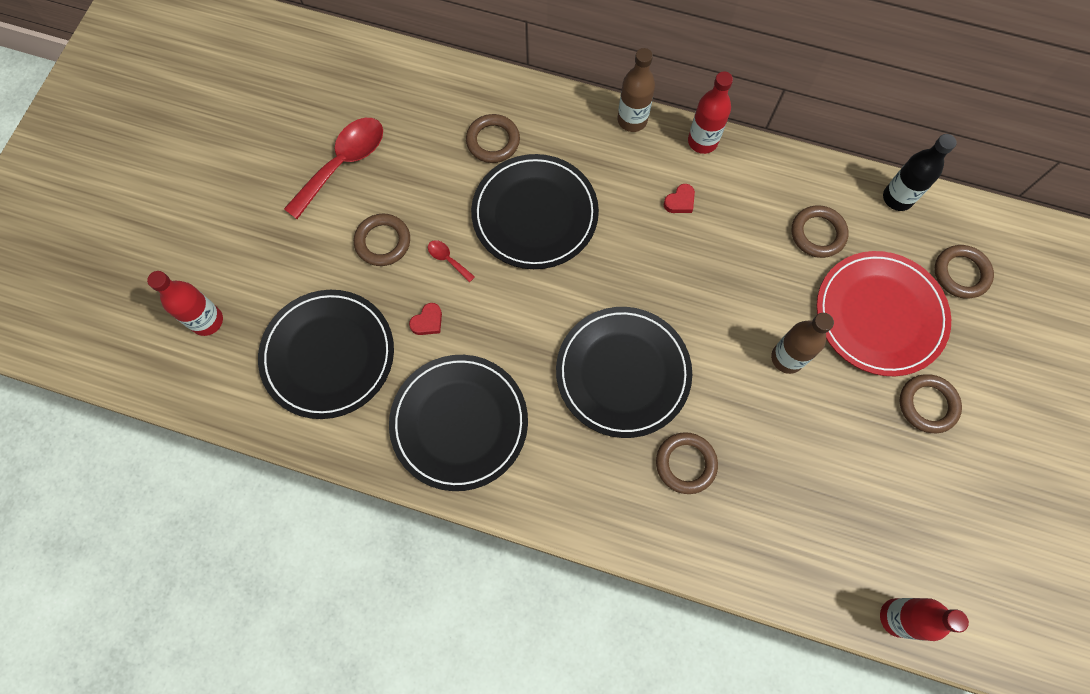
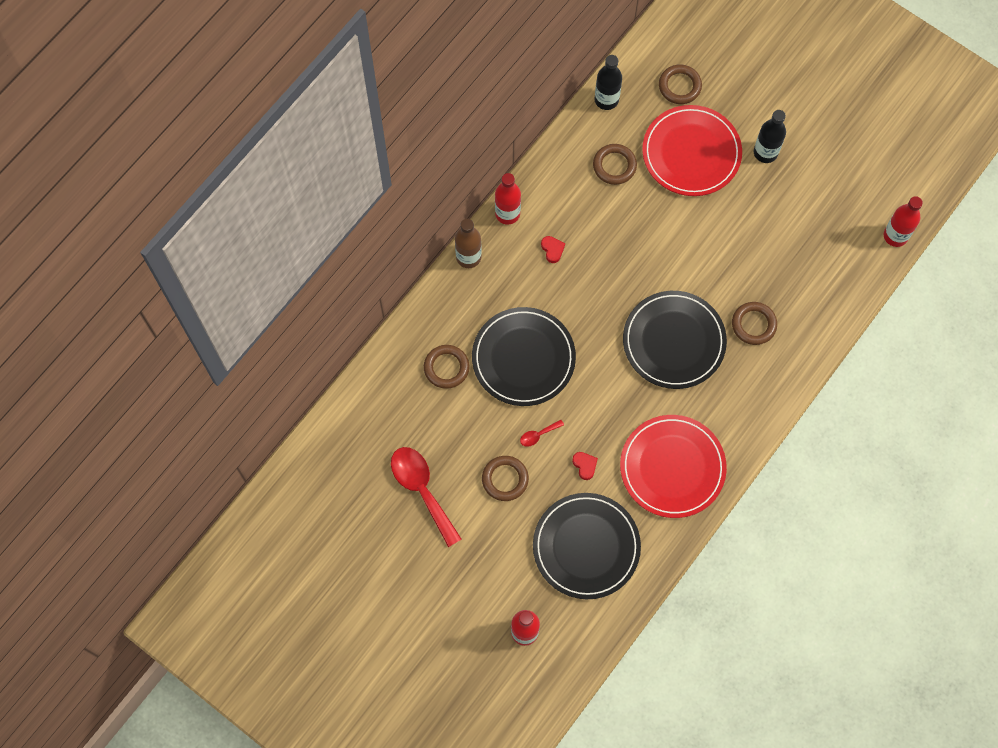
camera: 70 degrees left, 0 degrees up
(459, 423) = (672, 467): black plate -> red plate
(787, 358) = (701, 227): brown bottle -> none
(927, 405) = (765, 152): brown ring -> black bottle

